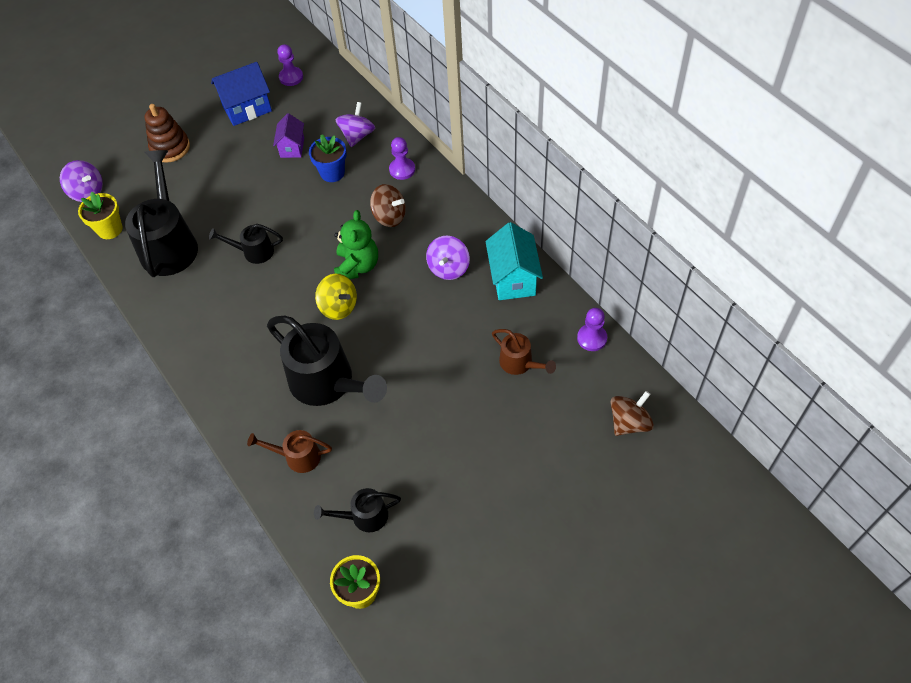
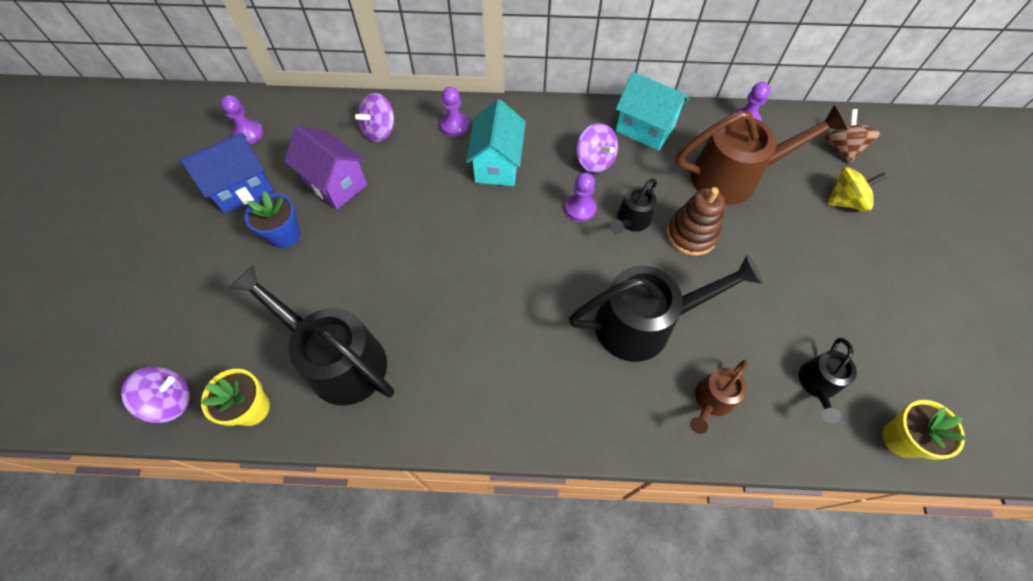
camera: 55 degrees left, 5 degrees up
(170, 148) = (209, 282): brown stacking toy -> brown stacking toy (691, 234)
(247, 108) = (242, 188): blue house -> blue house turned 45 degrees clockwise
(253, 252) = (428, 291): black watering can -> black watering can (631, 221)
(292, 147) = (335, 184): purple house -> purple house, size x1.58
(332, 173) = (402, 173): blue flower pot -> blue flower pot (285, 235)
(338, 306) = (563, 262): yellow spinning top -> yellow spinning top (845, 201)
(357, 136) = (380, 131): purple spinning top -> purple spinning top turned 105 degrees counterclockwise
(357, 266) = (530, 220): green teddy bear -> none
(389, 216) = (497, 165): brown spinning top -> turquoise house
(395, 287) = (580, 208): none -> purple pawn
(520, 364) = (735, 176): brown watering can -> brown watering can, size x1.97

